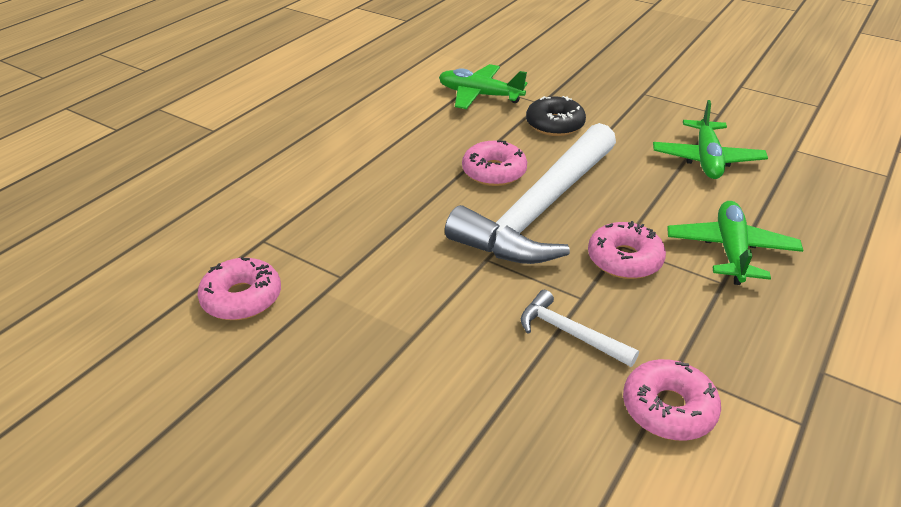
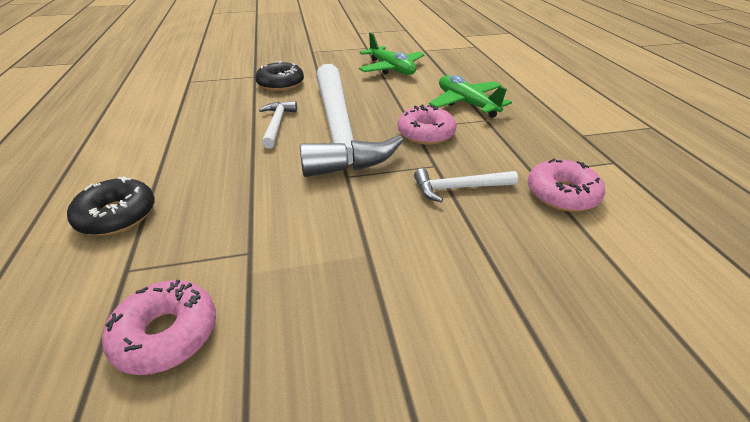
camera: 45 degrees left, 0 degrees up
(296, 194) = (117, 215): none -> black donut
(479, 95) = (203, 86): green plane -> none
(494, 172) = (277, 124): pink donut -> white hammer

